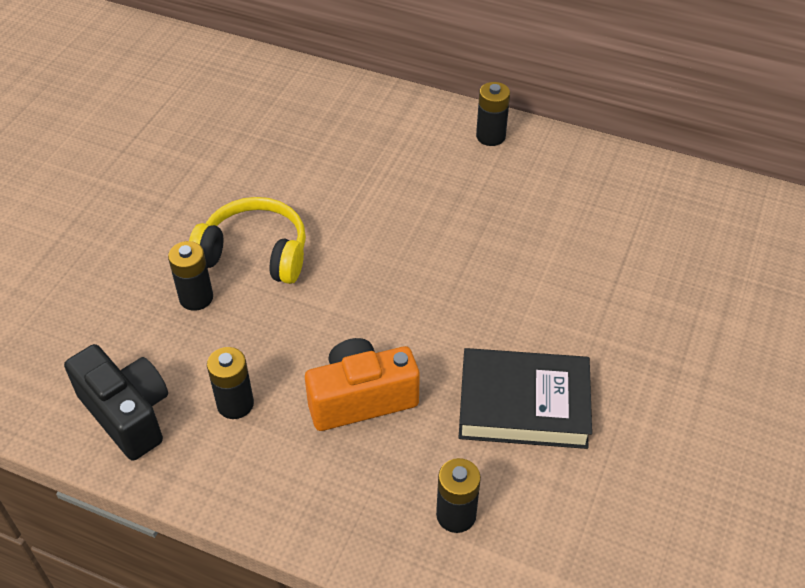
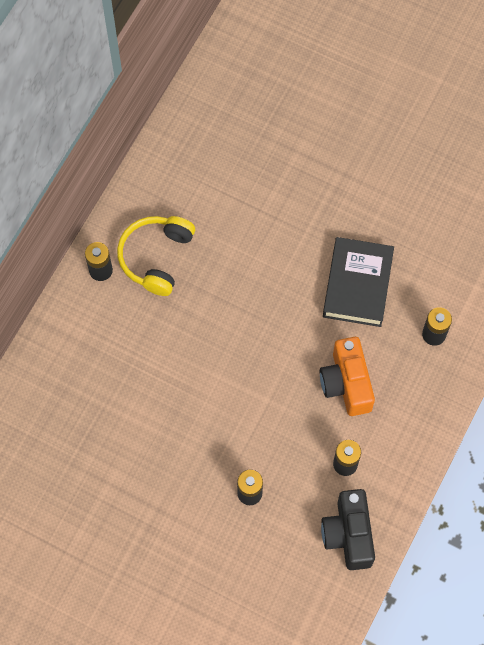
camera: 85 degrees left, 20 degrees up
(127, 414) = (348, 534): black camera -> black camera turned 60 degrees counterclockwise
(255, 253) = (209, 452): yellow headphones -> yellow headphones (156, 257)

